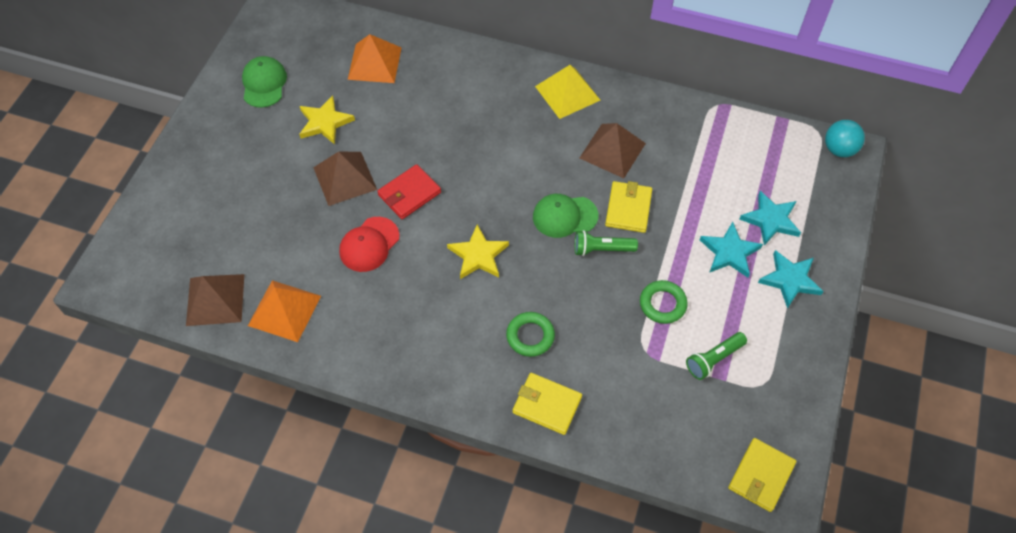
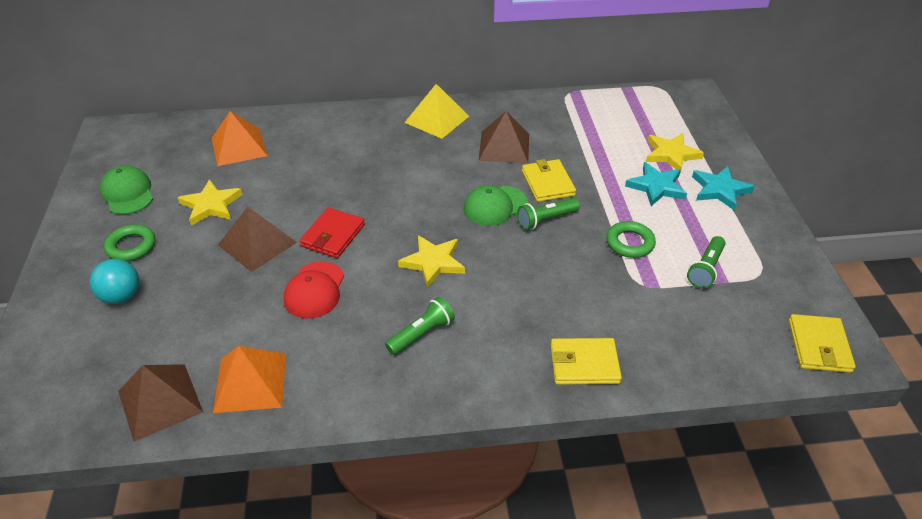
camera: 25 degrees left, 15 degrees down
(432, 322) = (422, 334): none -> green flashlight
(530, 336) = (528, 311): green ring -> green ring (131, 246)
(771, 220) = (671, 154): turquoise star -> yellow star
(839, 149) = (685, 94): turquoise ball -> turquoise ball (121, 296)

